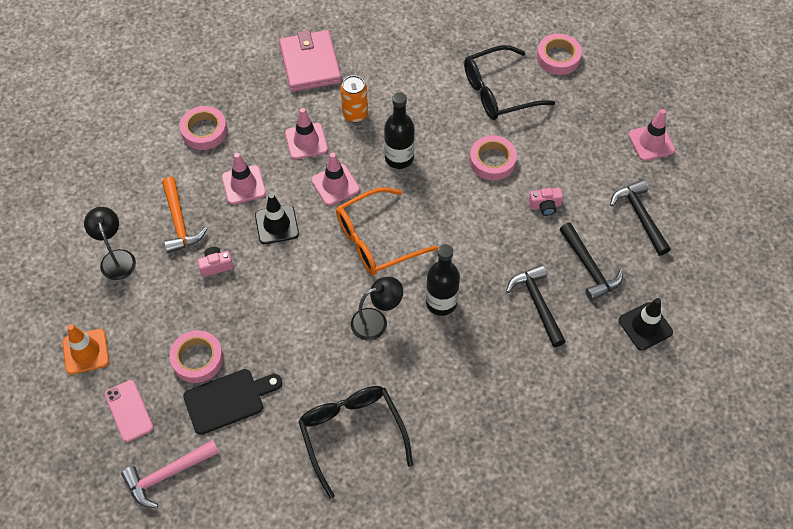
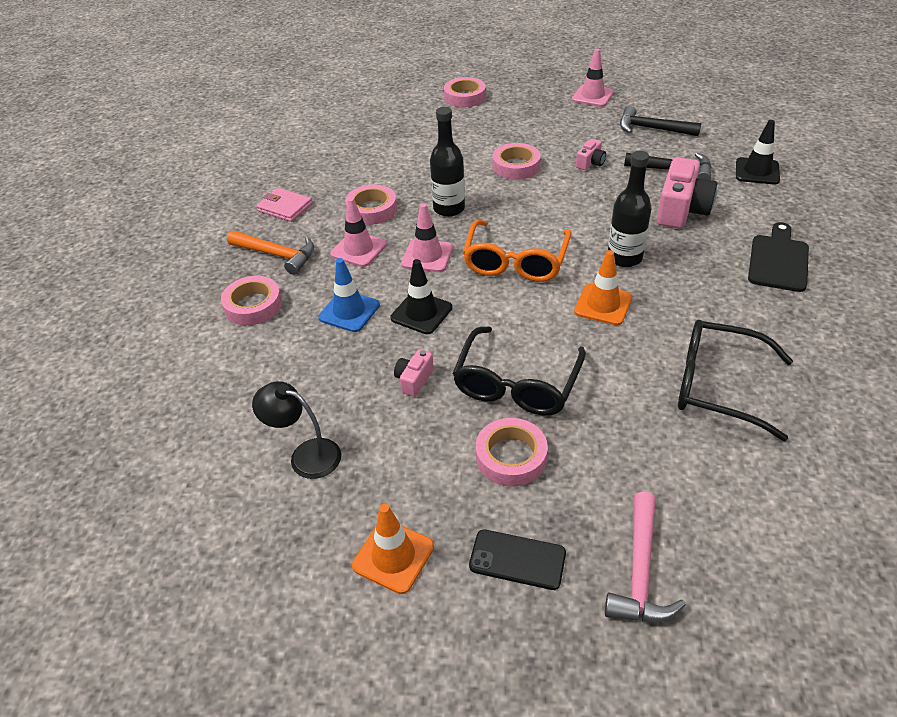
camera: 45 degrees left, 15 degrees down
(129, 411) = (517, 559): pink phone -> black phone
(179, 222) = (329, 379): orange hammer -> orange hammer (276, 255)
(228, 400) = (588, 459): black cutting board -> black cutting board (778, 260)
(243, 185) = (349, 311): pink traffic cone -> blue traffic cone
(310, 64) = (285, 207): pink wallet -> pink wallet, size x0.61
(355, 114) = (372, 209): orange can -> pink tape
(376, 321) = (603, 305): black lamp -> orange traffic cone
(498, 92) = (456, 134): black glasses -> black glasses (516, 384)
(537, 304) = (681, 210): black hammer -> pink camera

